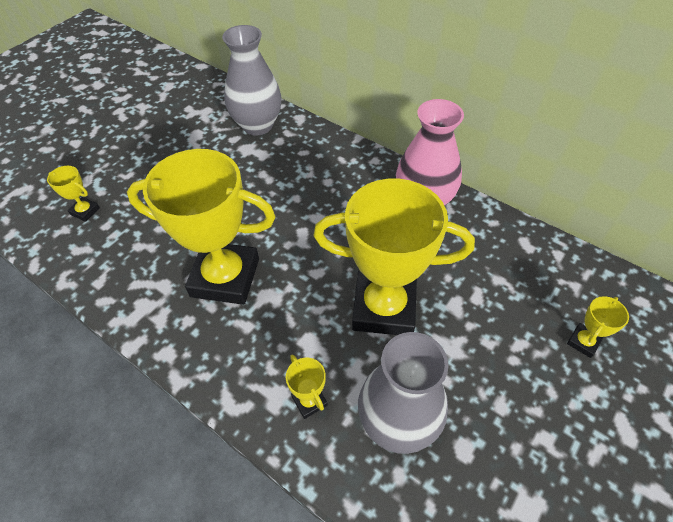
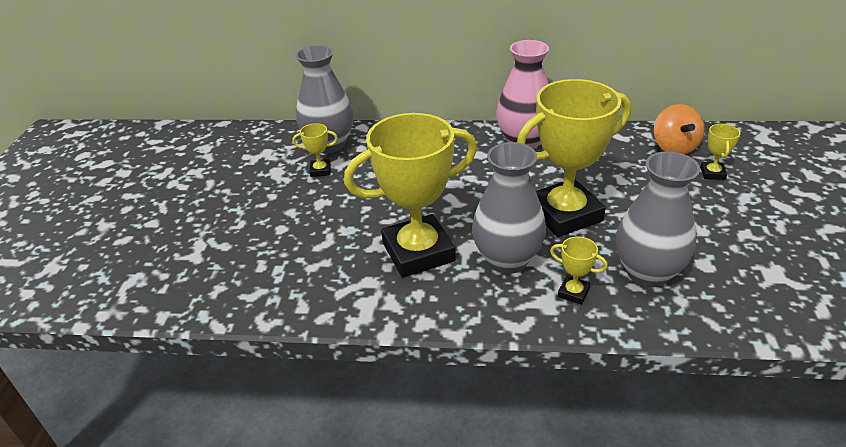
camera: 30 degrees left, 15 degrees down
(85, 211) = (226, 266): yellow trophy -> yellow trophy (320, 170)
(287, 329) = (507, 260): none -> grey vase
(572, 286) = (674, 147): none -> orange spinning top

